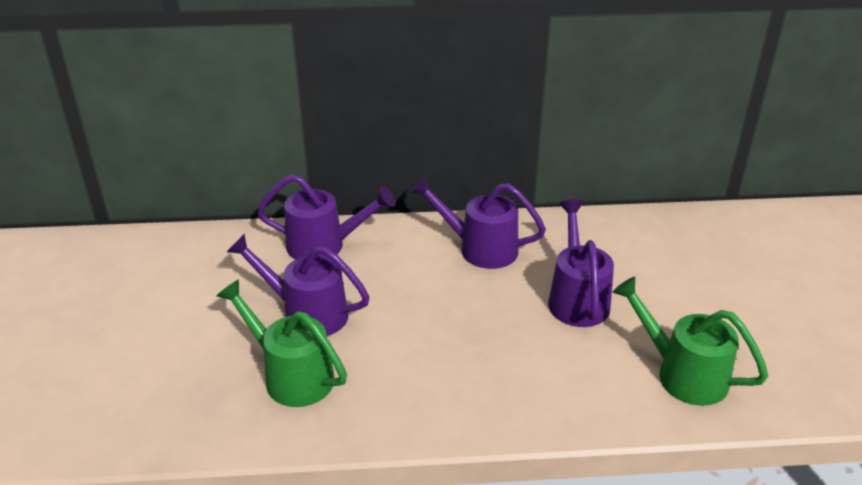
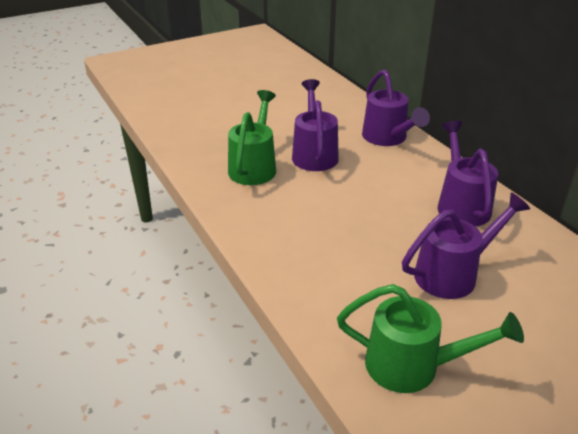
camera: 65 degrees right, 0 degrees up
(682, 374) = (413, 366): green watering can -> green watering can turned 90 degrees clockwise

